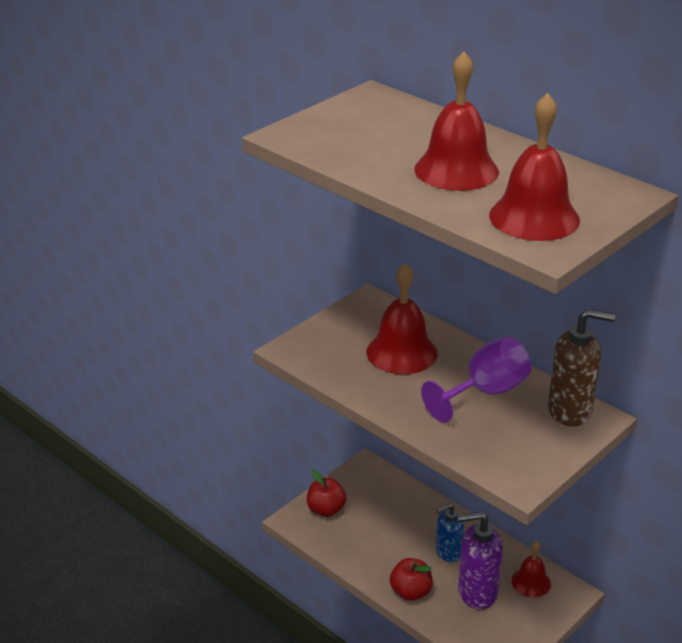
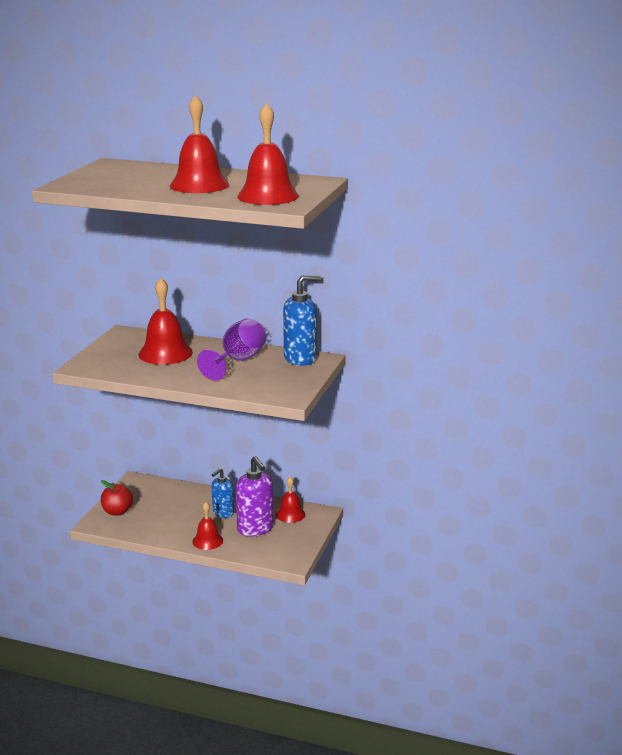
camera: 25 degrees left, 10 degrees down
(410, 592) = (207, 541): red apple -> red bell
(476, 592) = (255, 529): purple soap dispenser -> purple soap dispenser turned 90 degrees counterclockwise
(570, 411) = (300, 359): brown soap dispenser -> blue soap dispenser

